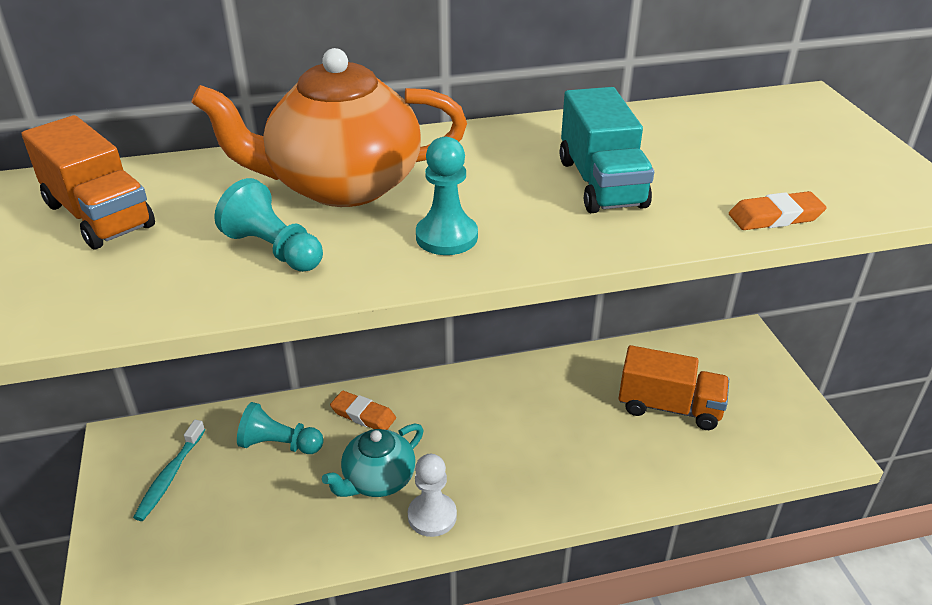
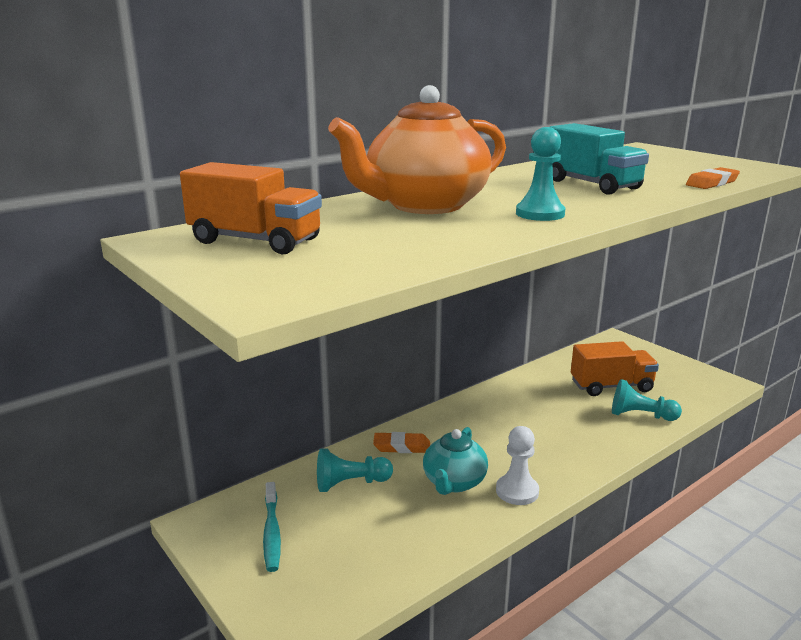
camera: 25 degrees left, 15 degrees down
(274, 249) = (430, 234): turquoise pawn -> turquoise pawn (640, 415)

